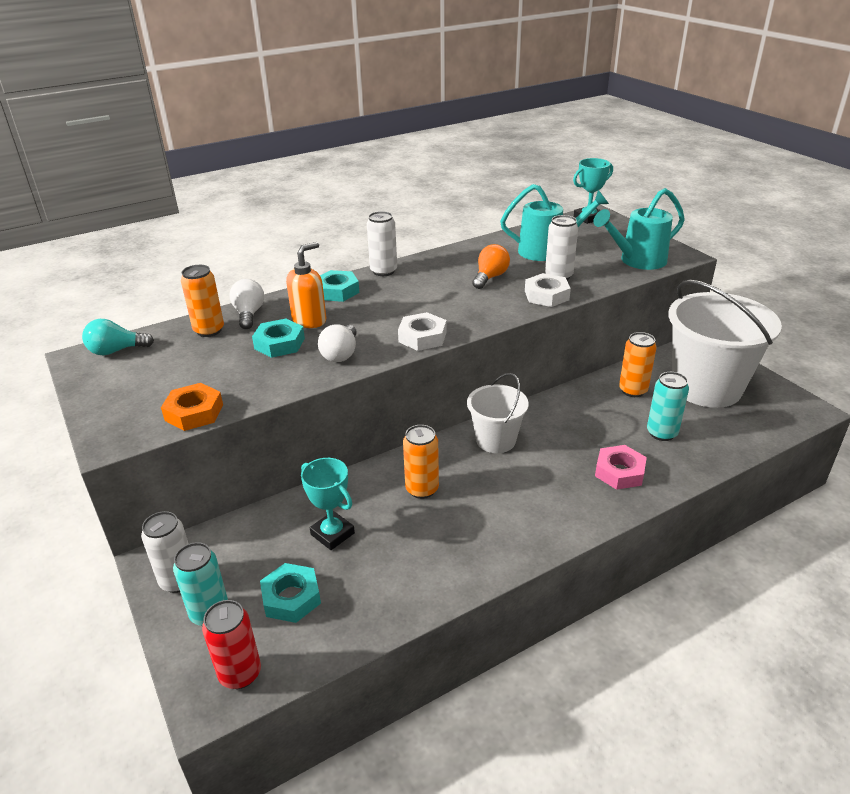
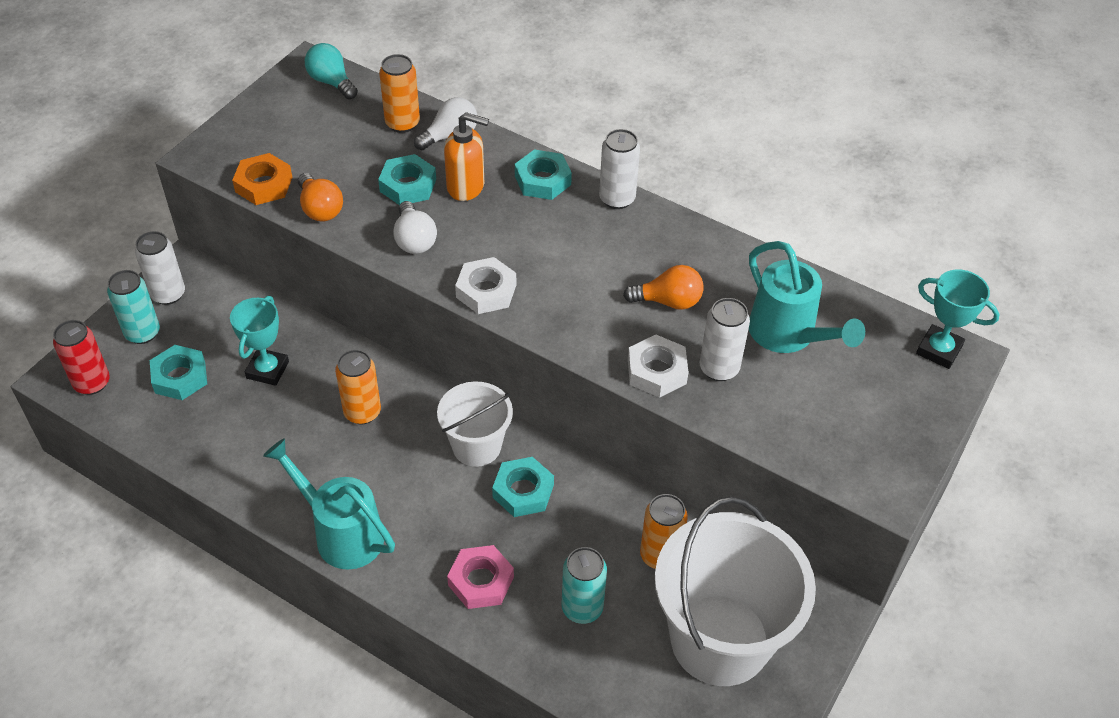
camera: 60 degrees right, 15 degrees up
(258, 389) = (320, 209): none -> orange light bulb
(341, 354) = (414, 240): white light bulb -> white light bulb turned 90 degrees counterclockwise
(549, 430) = (523, 491): none -> turquoise nut
(637, 261) = (828, 443): turquoise watering can -> turquoise watering can (342, 533)

